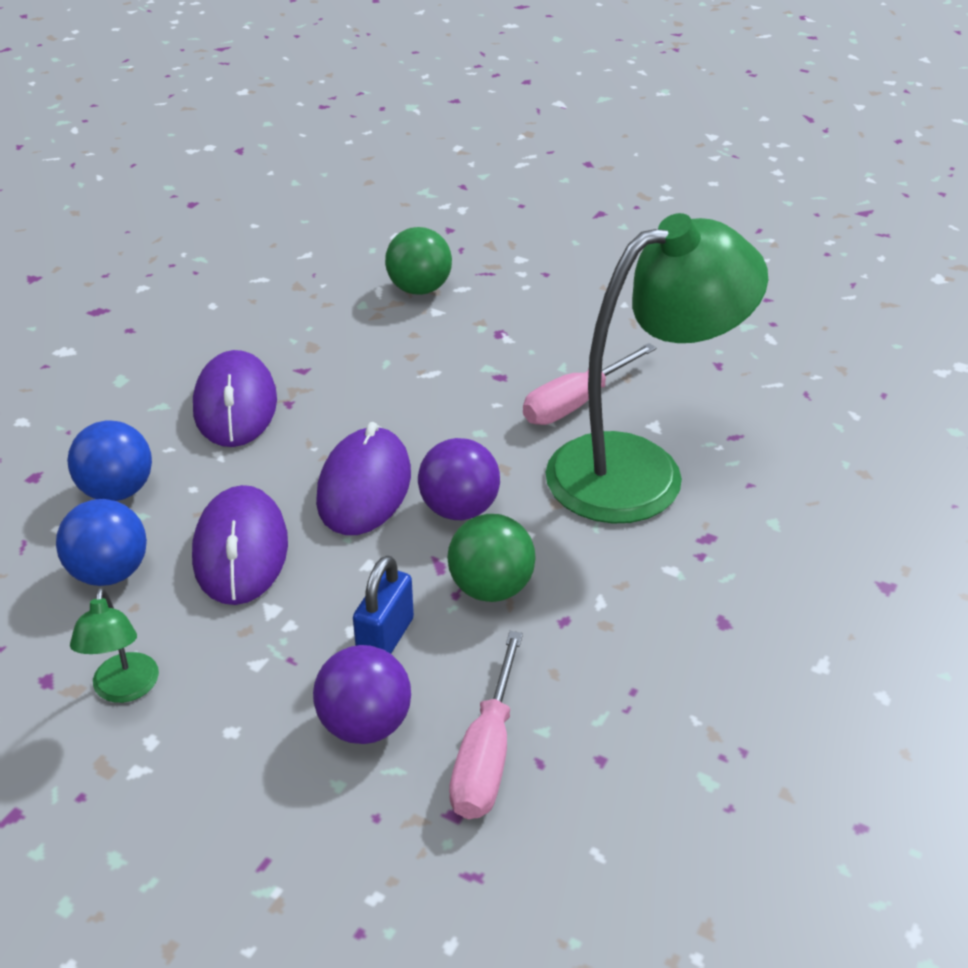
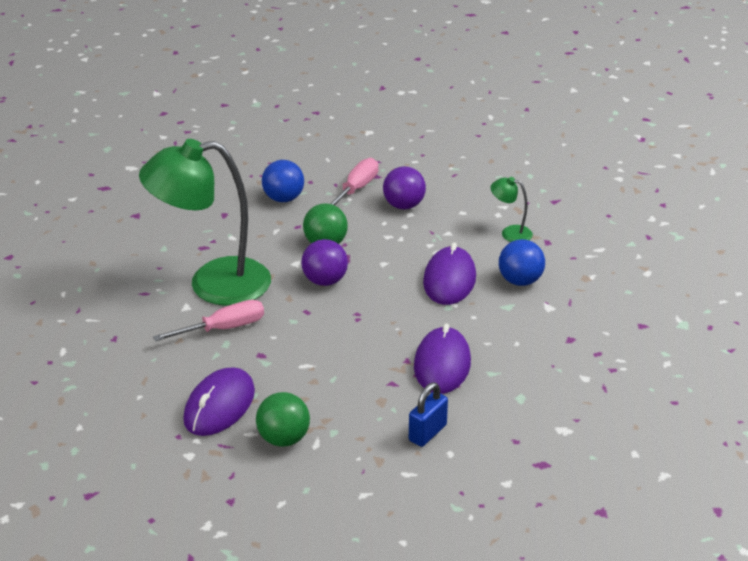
camera: 165 degrees left, 5 degrees down
(117, 491) = (518, 322): blue ball -> blue ball (283, 198)
(124, 689) = (510, 233): green lamp -> green lamp turned 75 degrees counterclockwise
(364, 487) = (373, 301): purple mouse -> purple mouse (219, 406)
(385, 638) = (385, 232): blue padlock -> blue padlock (427, 433)

